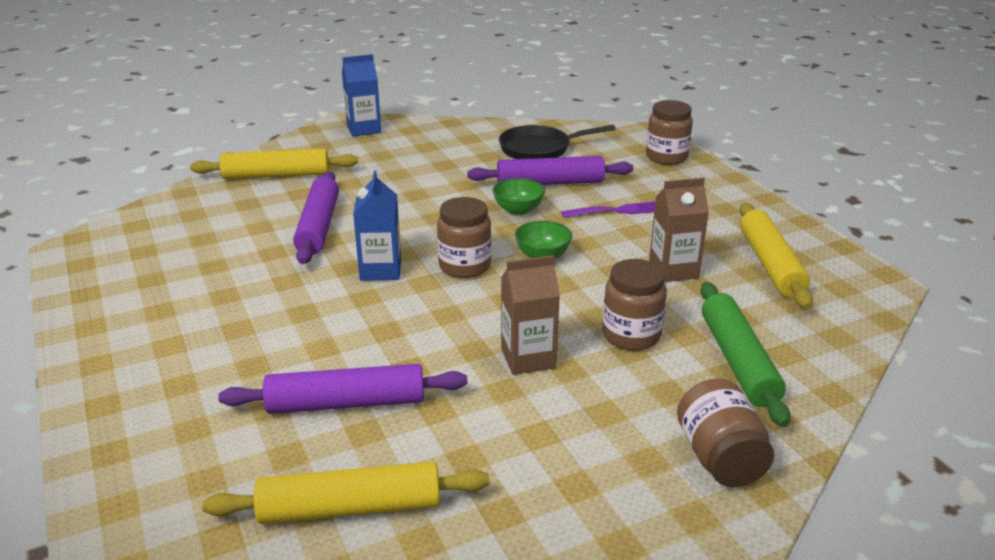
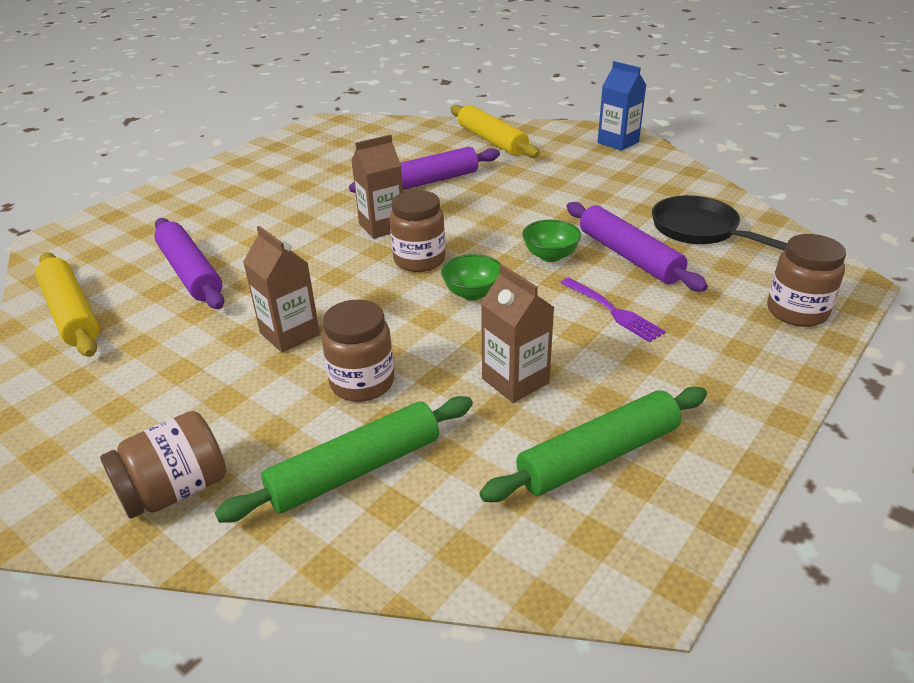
camera: 65 degrees right, 5 degrees up
(380, 270) = (382, 227): blue carton -> brown carton
(770, 264) = (599, 456): yellow rolling pin -> green rolling pin

